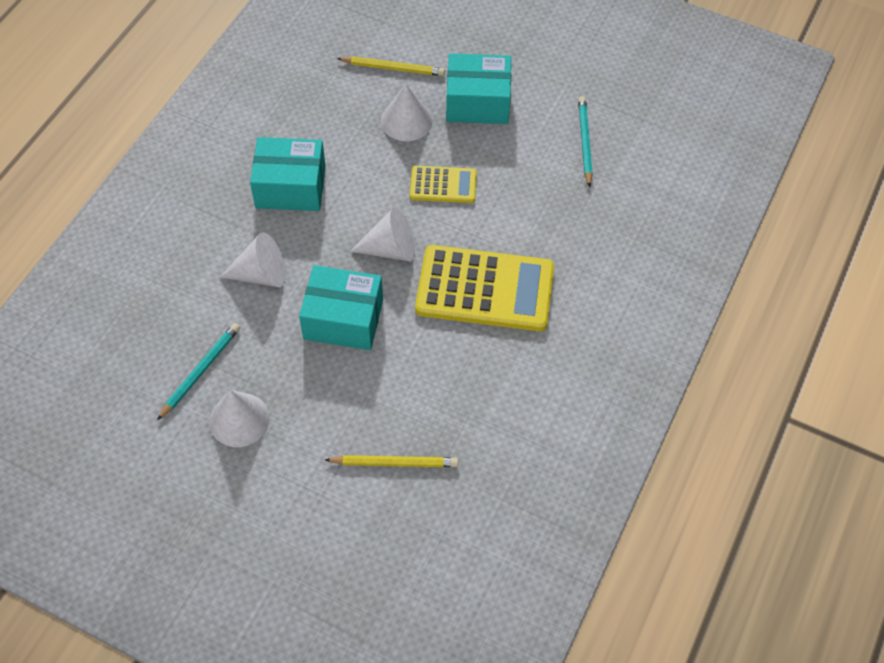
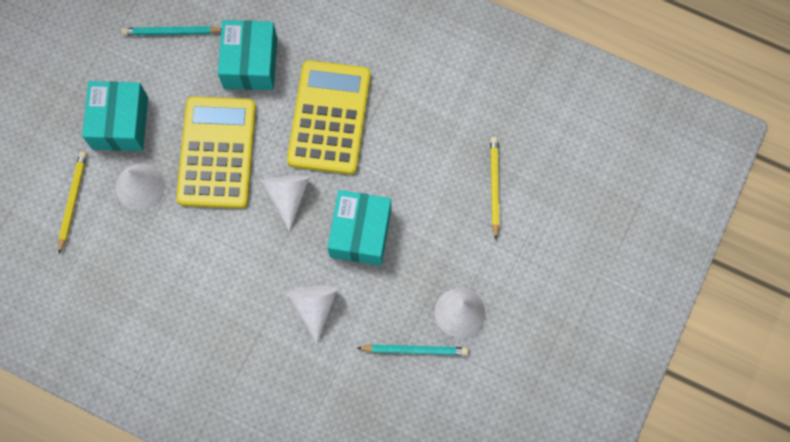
camera: 90 degrees left, 15 degrees up
(200, 371) = (414, 350): turquoise pencil -> turquoise pencil turned 150 degrees clockwise
(290, 187) = (216, 288): turquoise box -> turquoise box (250, 63)
(443, 185) = (217, 153): yellow calculator -> yellow calculator, size x1.91

